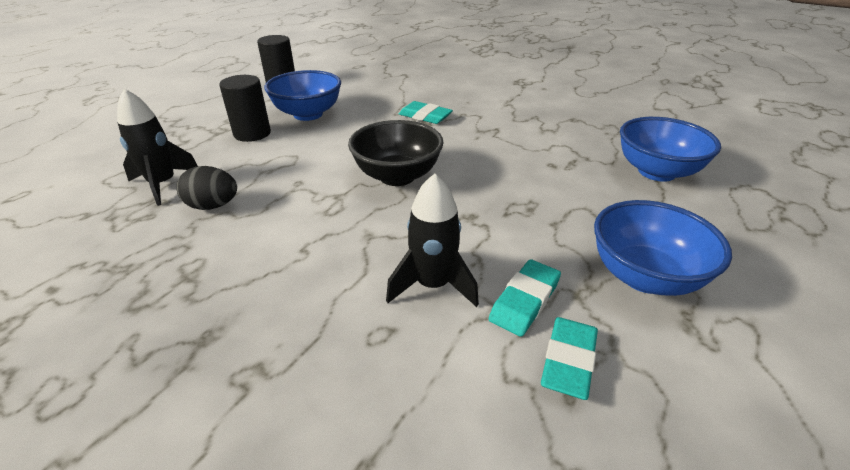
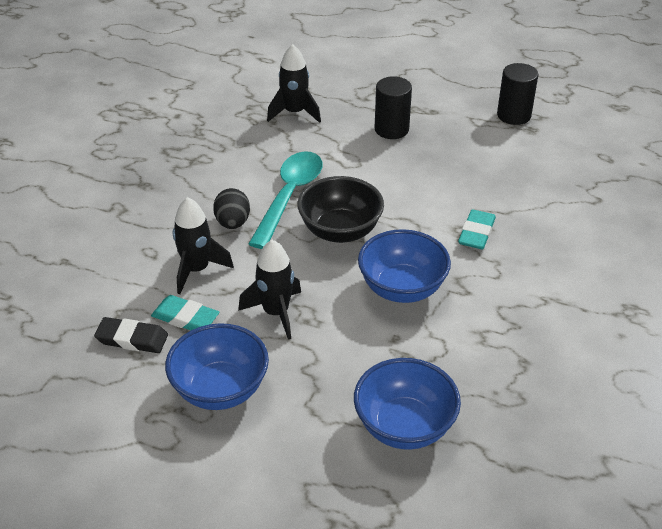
camera: 80 degrees right, 5 degrees up
(213, 206) = (271, 145): black egg -> black egg (233, 223)
(308, 114) = (446, 151): blue bowl -> blue bowl (402, 288)
(322, 202) = (289, 196): none -> turquoise spoon
(517, 227) = (276, 313): none -> black rocket
(568, 360) = (132, 339): turquoise eraser -> black eraser

